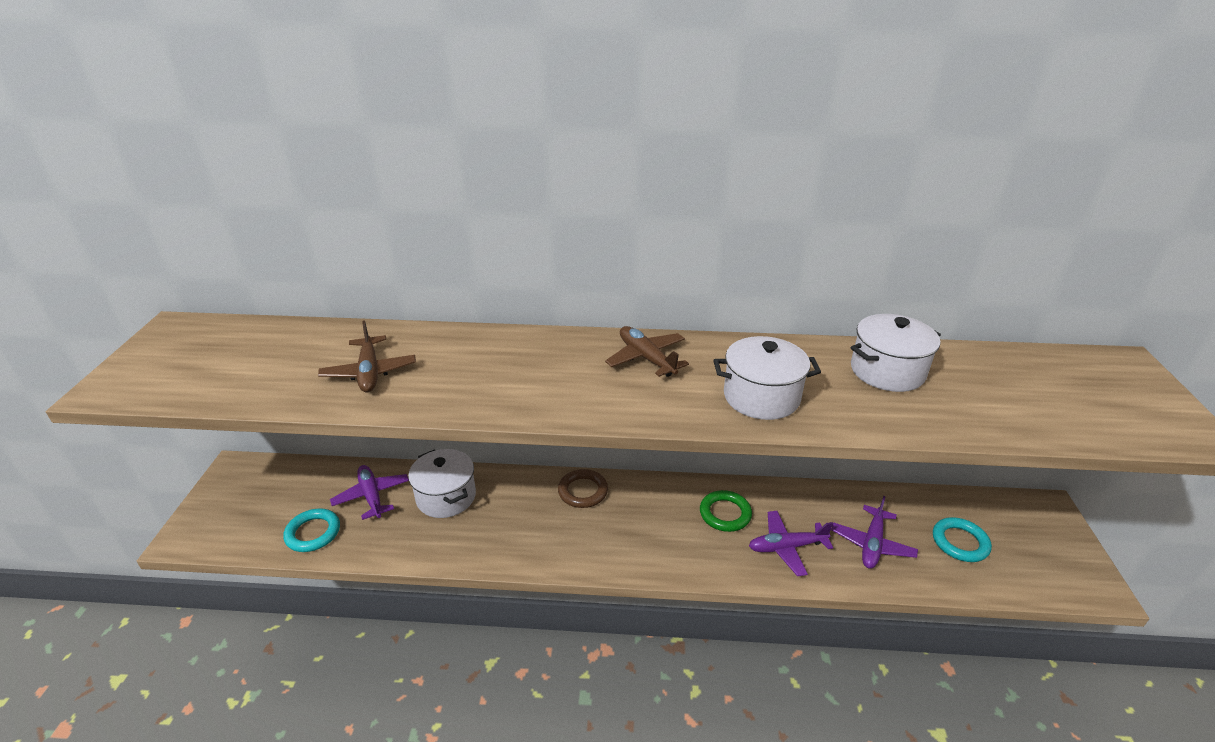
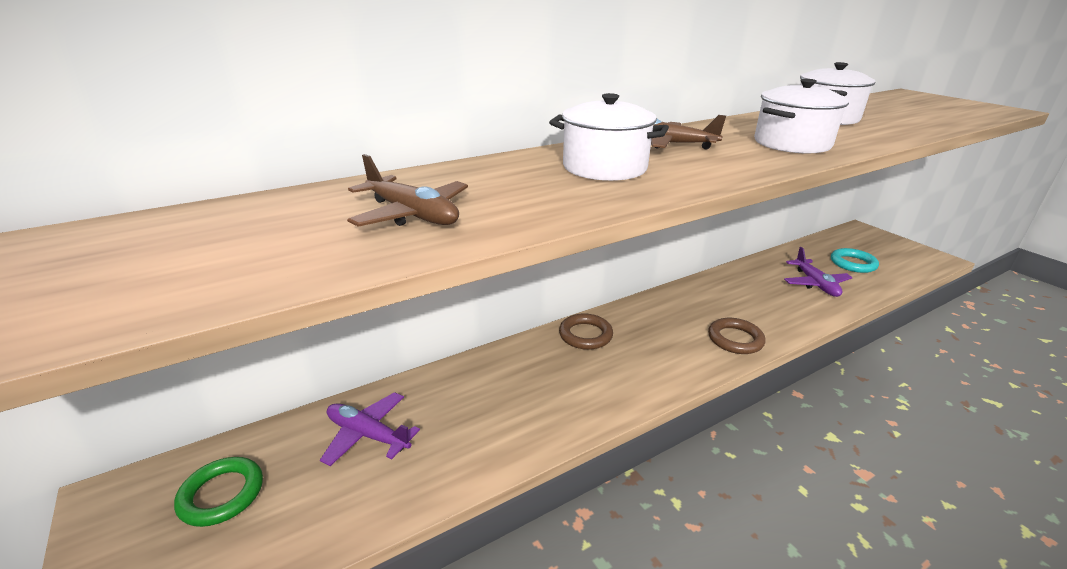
camera: 35 degrees left, 5 degrees down
(313, 533) = (328, 511): turquoise ring -> none
(446, 497) = (459, 396): white pot -> white pot (604, 168)
(702, 557) = (735, 339): none -> brown ring
(725, 514) = (709, 304): green ring -> green ring (222, 494)
(786, 547) = (775, 308): purple plane -> none

